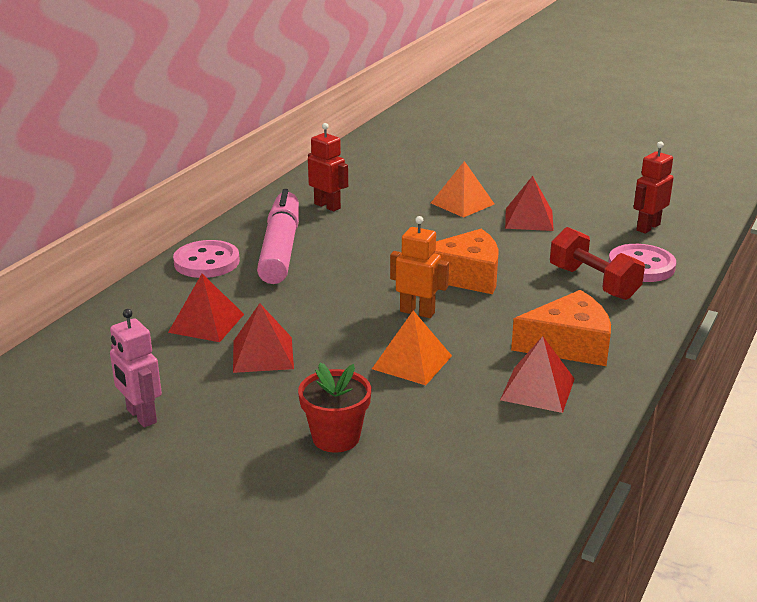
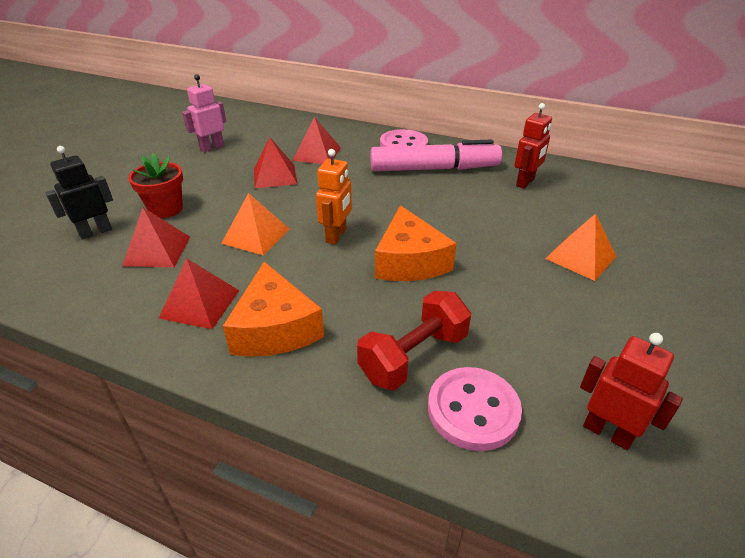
camera: 85 degrees right, 10 degrees up
(388, 492) = (95, 232): none -> black robot
(529, 219) = (567, 307): red pyramid -> red pyramid (157, 251)

